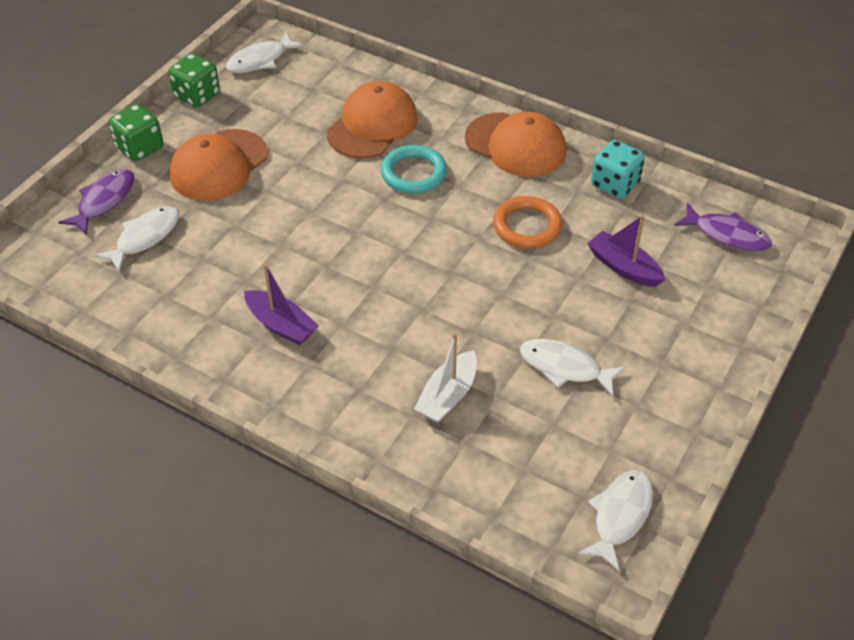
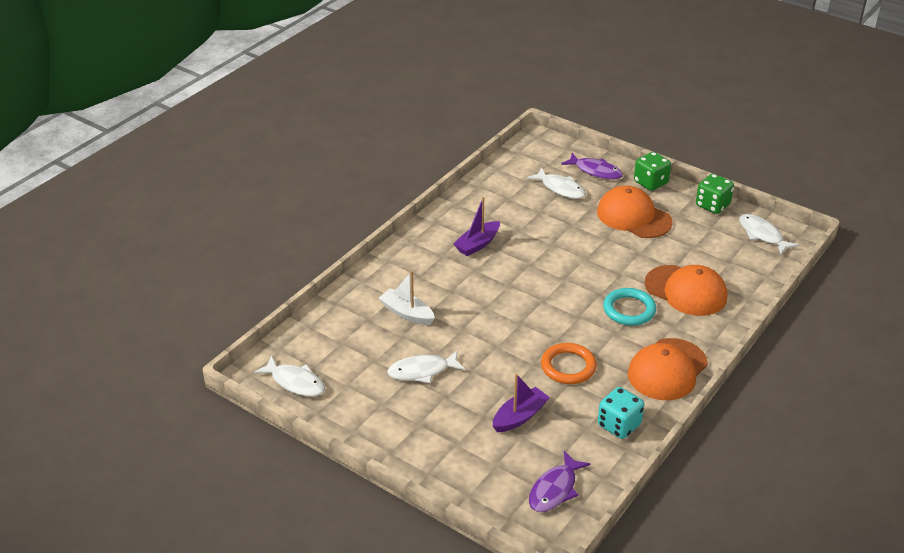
camera: 95 degrees right, 10 degrees down
(565, 368) = (422, 371): white fish -> white fish turned 135 degrees counterclockwise

